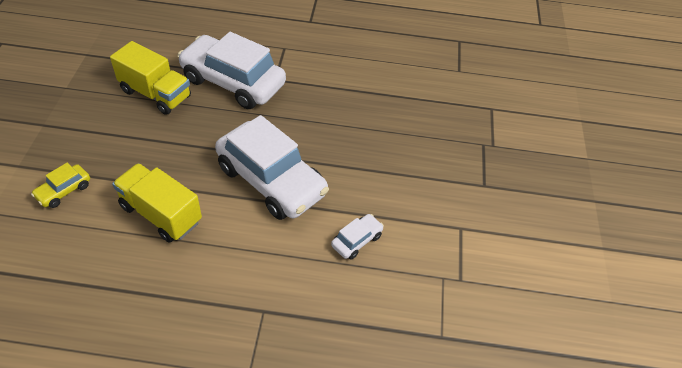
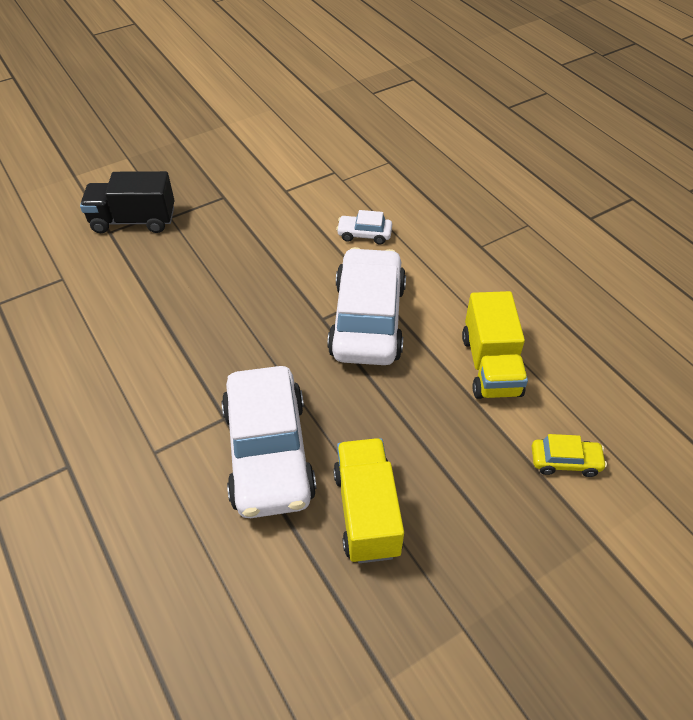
camera: 125 degrees left, 0 degrees up
(494, 124) = (133, 221): none -> black truck

